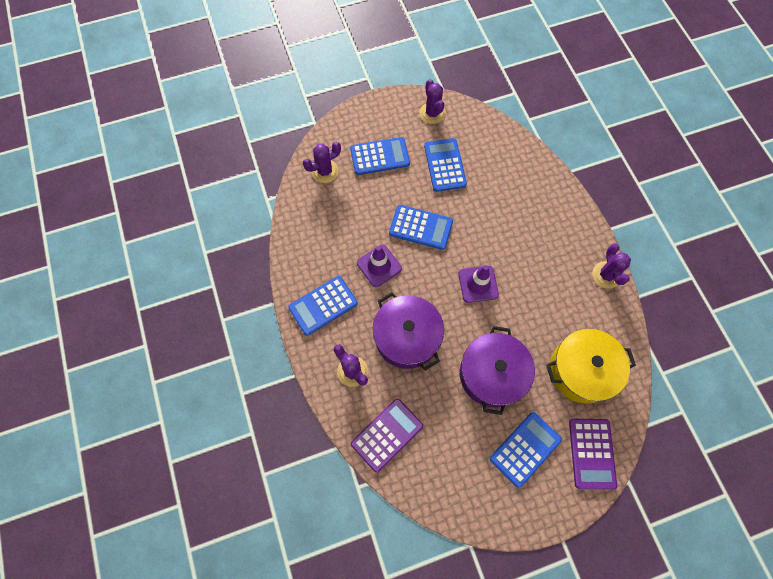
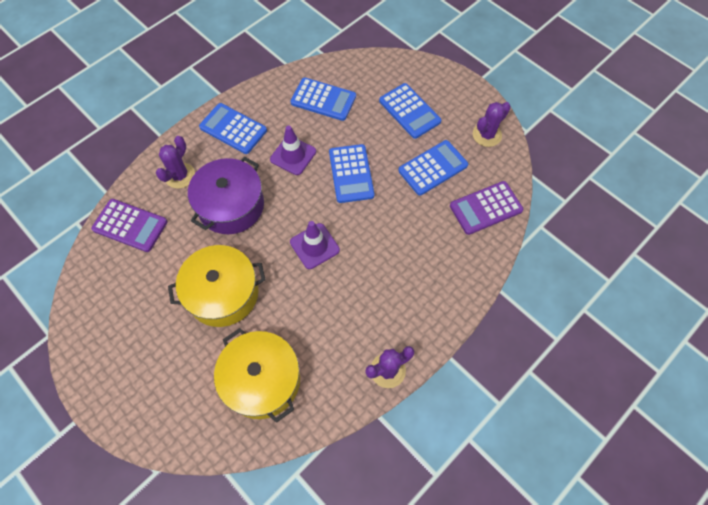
camera: 65 degrees right, 5 degrees down
(325, 171) = (368, 76): purple cactus -> none
(492, 374) = (223, 293): purple pot -> yellow pot
(525, 449) = (156, 351): blue calculator -> blue calculator (323, 99)
(592, 453) = (173, 420): purple calculator -> purple calculator (486, 208)

